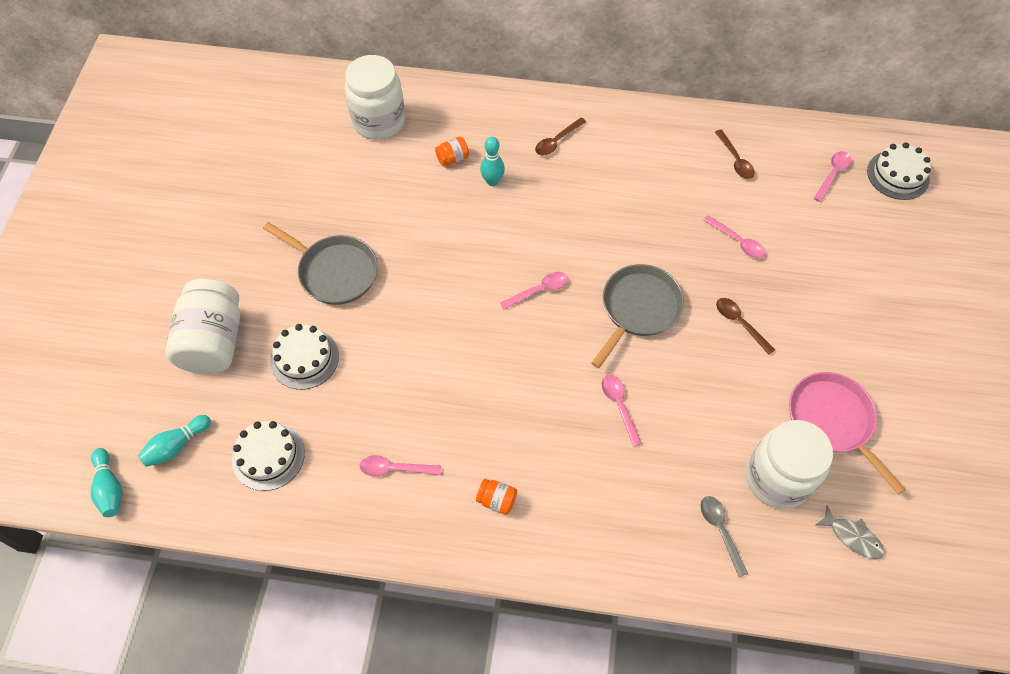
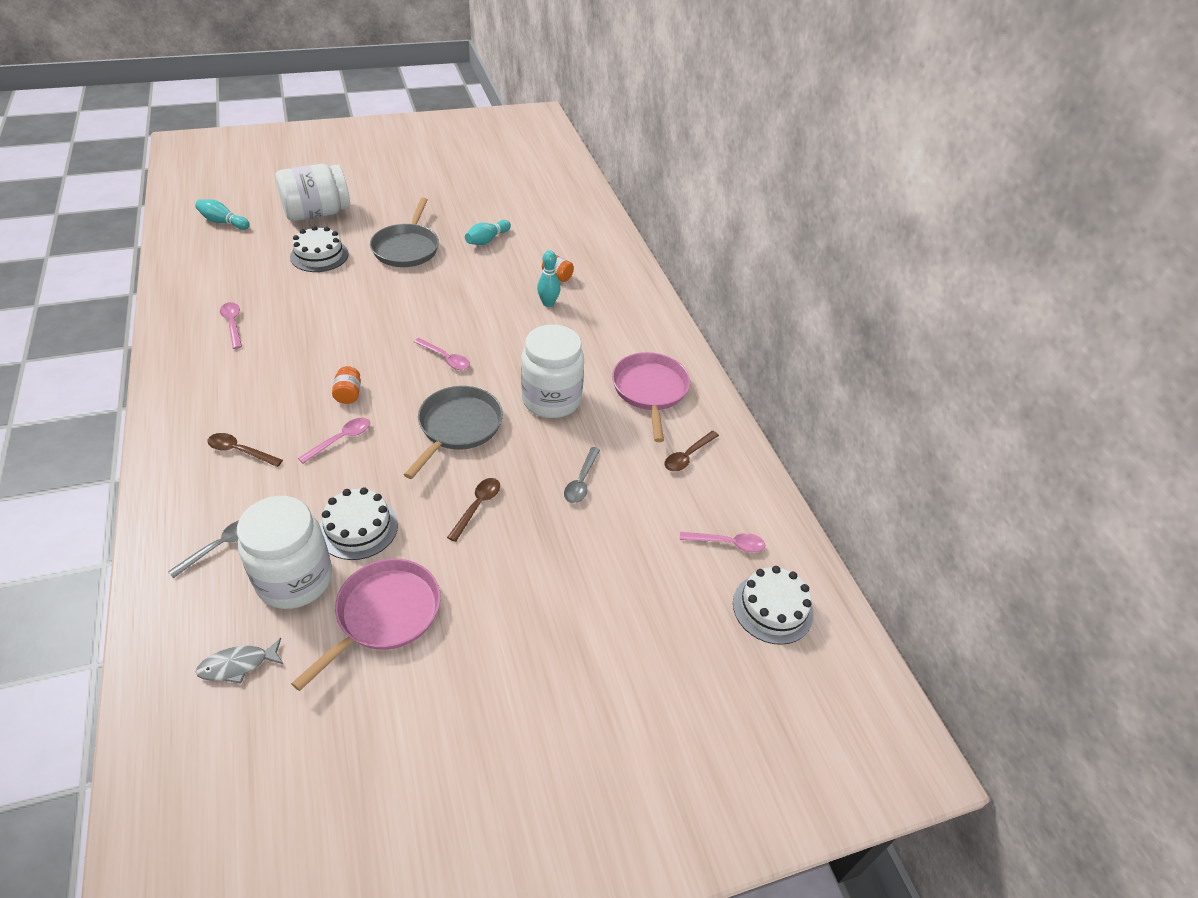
camera: 60 degrees right, 15 degrees down
(110, 488) = (182, 206): turquoise bowling pin -> turquoise bowling pin (487, 240)
(268, 456) = (226, 262): white cake -> white cake (358, 528)
(379, 121) = (568, 230): white jar -> white jar (551, 400)
(496, 500) = (217, 387): orange jar -> orange jar (348, 394)
(556, 141) = (619, 329): brown spoon -> brown spoon (240, 451)
(638, 308) = (458, 427): grey pan -> grey pan turned 75 degrees counterclockwise
(648, 153) = (650, 390): none -> pink pan
(737, 242) = (581, 482): pink spoon -> grey spoon
(852, 537) = (238, 665): grey fish -> grey fish turned 60 degrees clockwise

